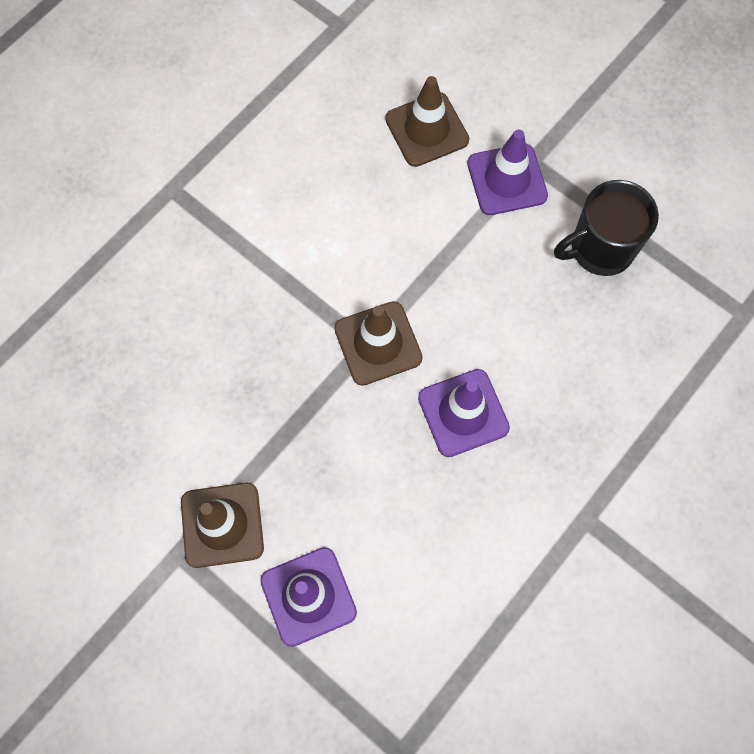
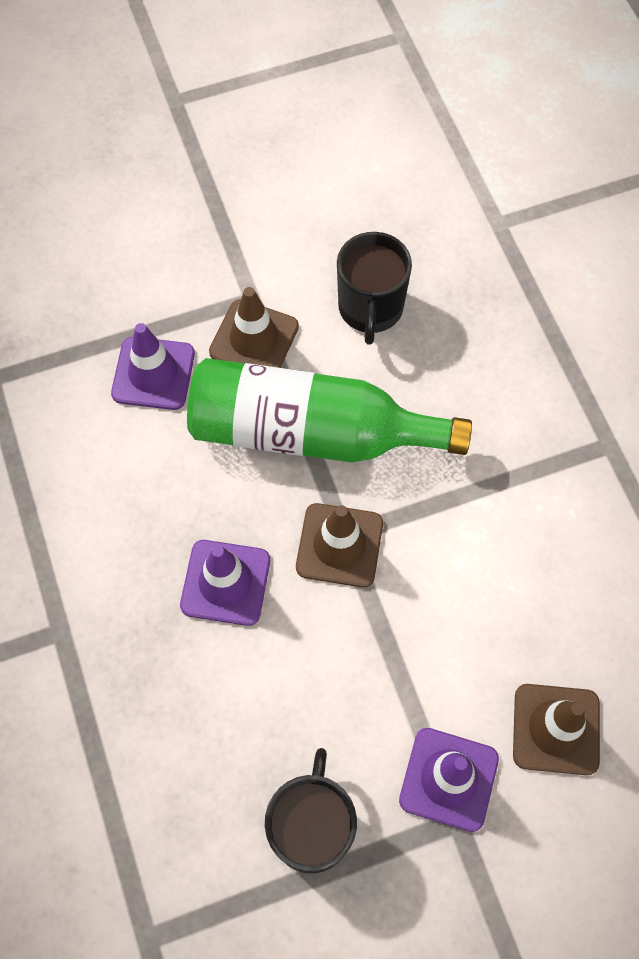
camera: 120 degrees right, 5 degrees down
(134, 438) = (370, 309): none -> black mug
(290, 422) = (310, 432): none -> green bottle

